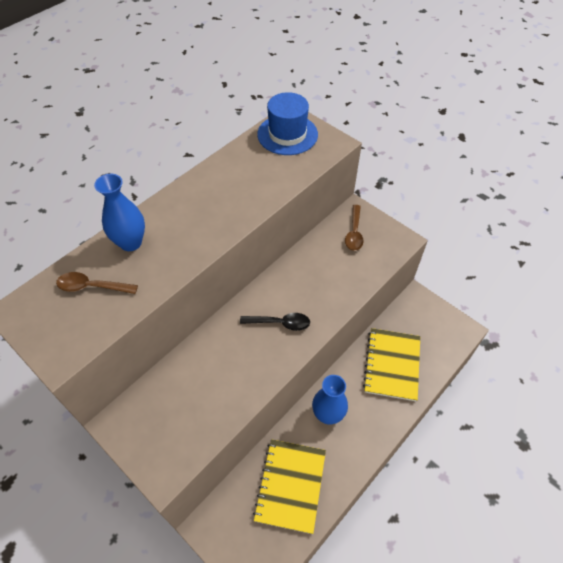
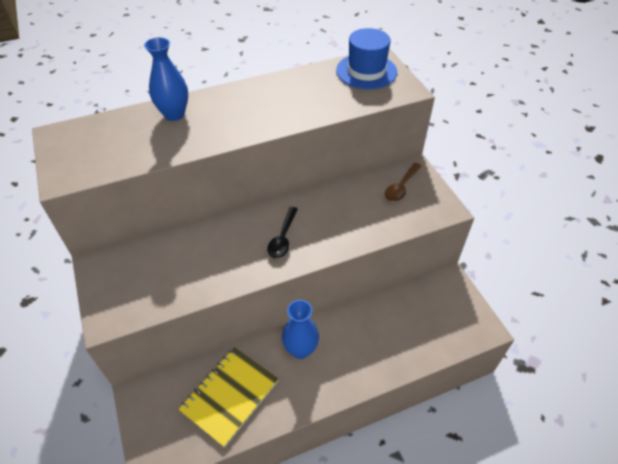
camera: 25 degrees right, 5 degrees down
(92, 287) = (122, 136): brown spoon -> none
(280, 323) = (283, 238): black spoon -> black spoon turned 75 degrees clockwise
(392, 365) = (389, 331): yellow notebook -> none

